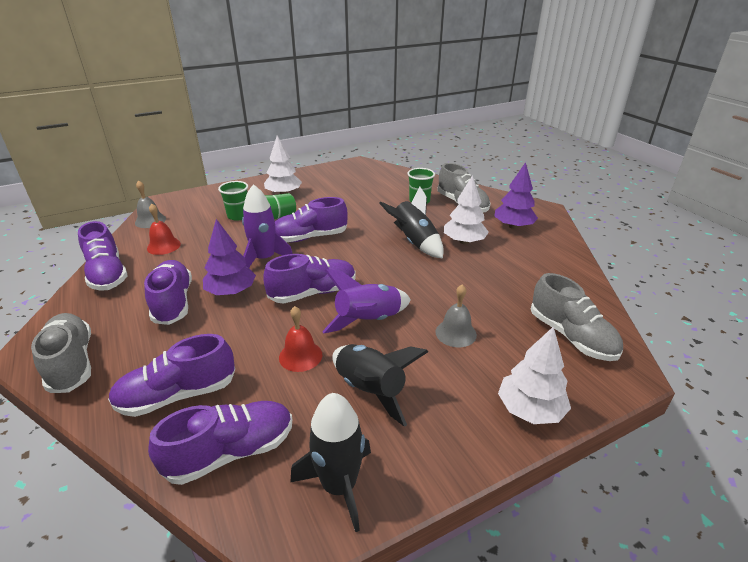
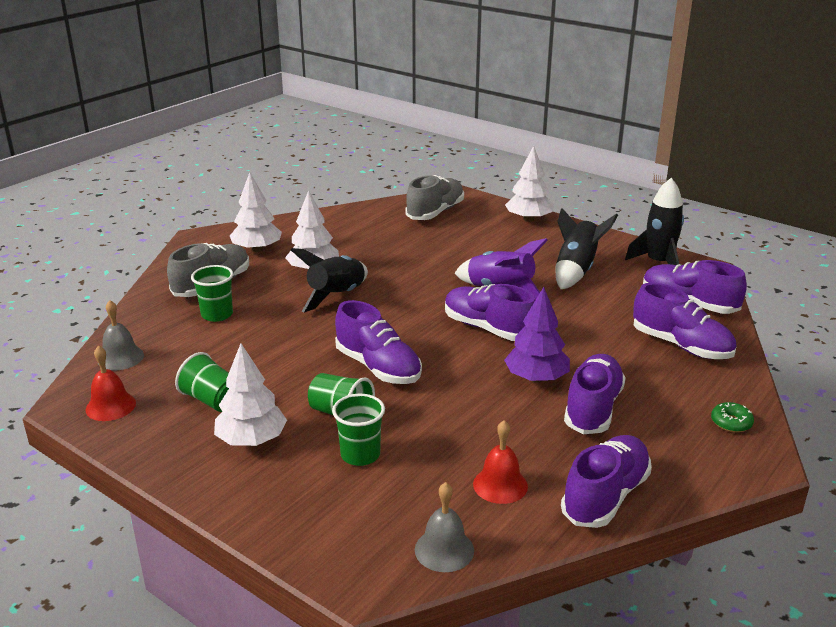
camera: 115 degrees left, 5 degrees down
(71, 363) = (731, 423): grey shoe -> green donut
(173, 302) = (593, 408): purple shoe -> purple shoe turned 150 degrees clockwise
(264, 259) = (454, 382): purple rocket -> none
(300, 356) = (577, 307): red bell -> red bell (110, 406)
(328, 189) = (212, 400): none -> green cup
(455, 333) = (476, 252): grey bell -> grey bell (120, 357)
(513, 226) = (257, 249): purple tree -> white tree

